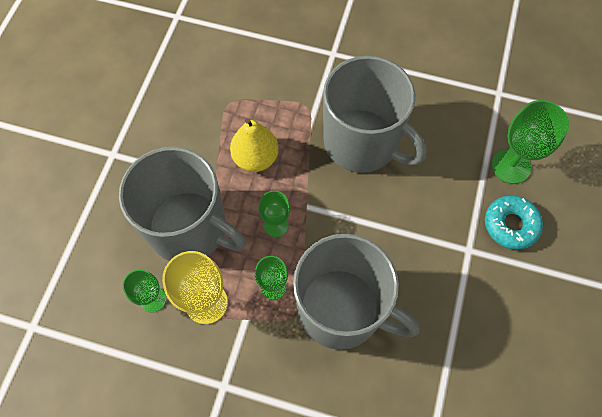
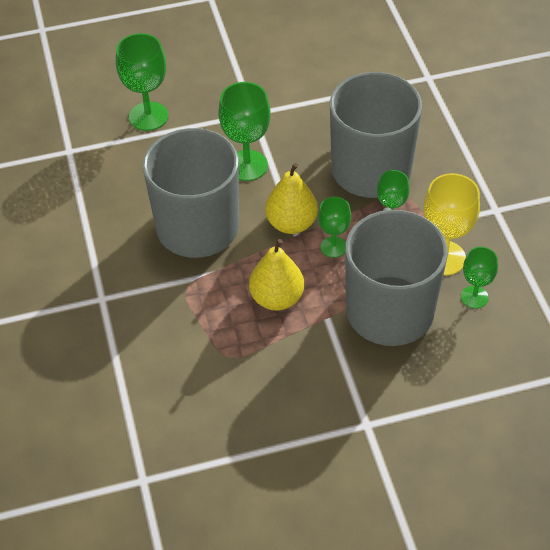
camera: 120 degrees left, 15 degrees down
(320, 209) = (291, 223): none -> yellow pear
(406, 211) = (247, 165): none -> green goblet
(510, 225) = (209, 97): turquoise donut -> none

